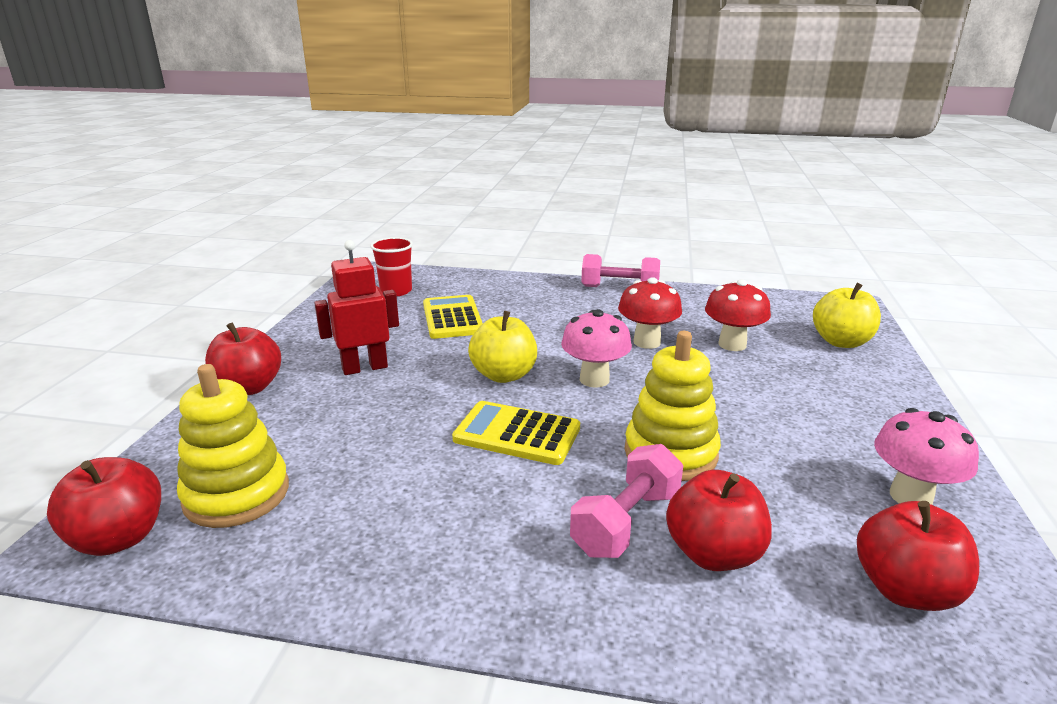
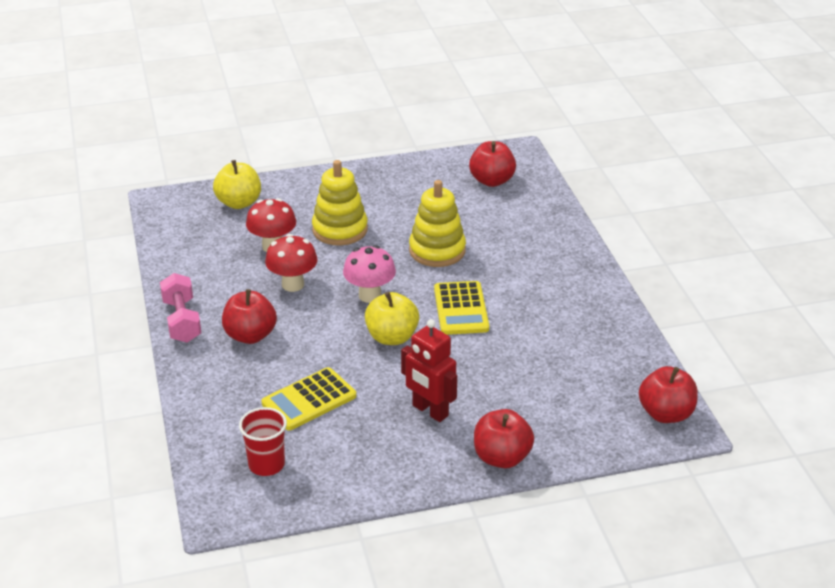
camera: 115 degrees left, 10 degrees up
(236, 494) = (602, 391): yellow stacking toy -> yellow stacking toy (340, 230)
(626, 522) = (508, 254): pink dumbbell -> none
(713, 553) = (509, 227): red apple -> red apple (250, 335)
(910, 496) = (420, 179): pink mushroom -> none

